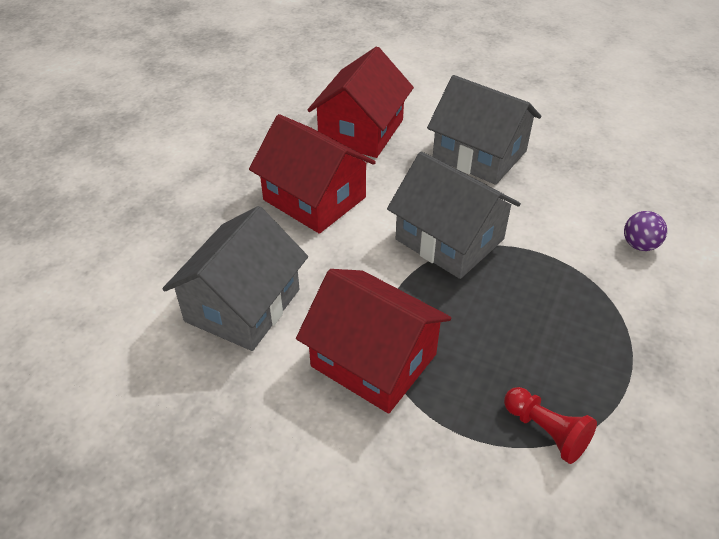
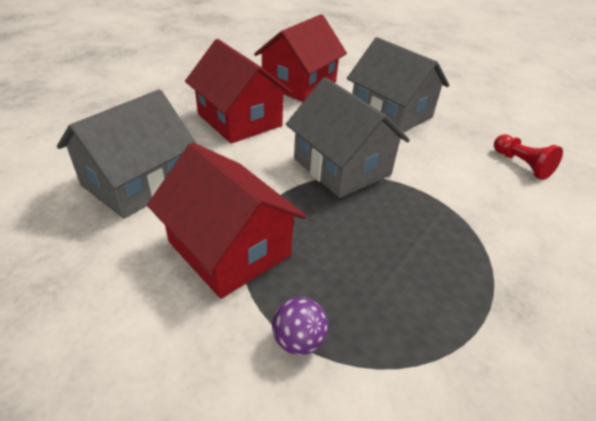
camera: 10 degrees right, 5 degrees down
(546, 431) = (378, 353): red pawn -> red pawn (521, 165)
(639, 245) = (520, 202): purple ball -> purple ball (298, 340)

